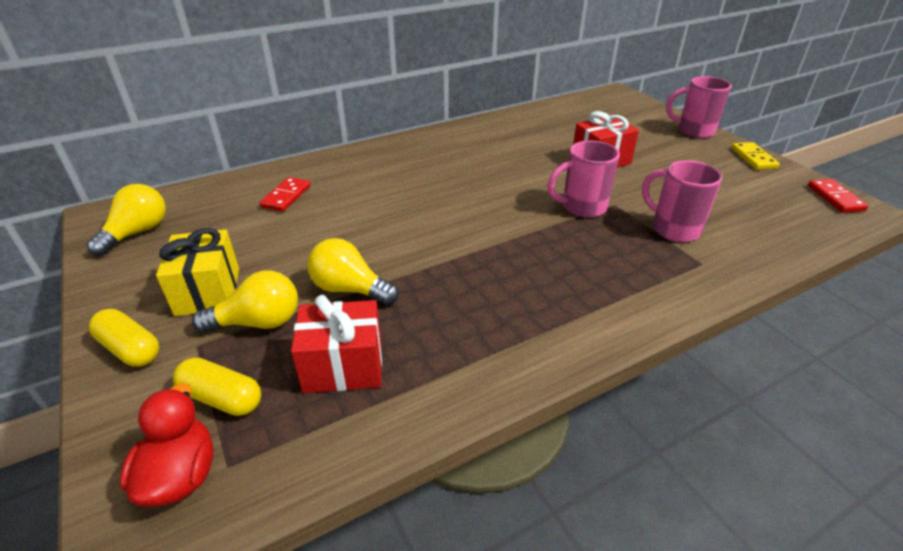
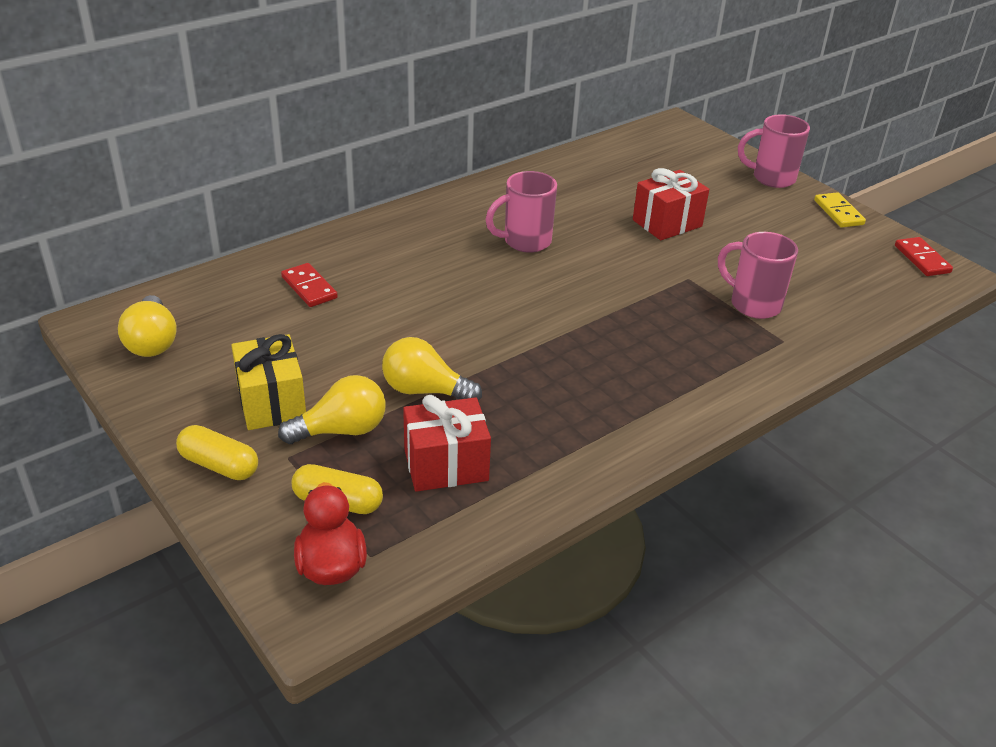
camera: 10 degrees left, 0 degrees up
(137, 233) = (152, 342): yellow light bulb -> yellow light bulb turned 150 degrees clockwise
(286, 196) = (309, 288): red domino -> red domino turned 45 degrees counterclockwise
(582, 207) = (653, 284): pink mug -> pink mug (525, 241)

